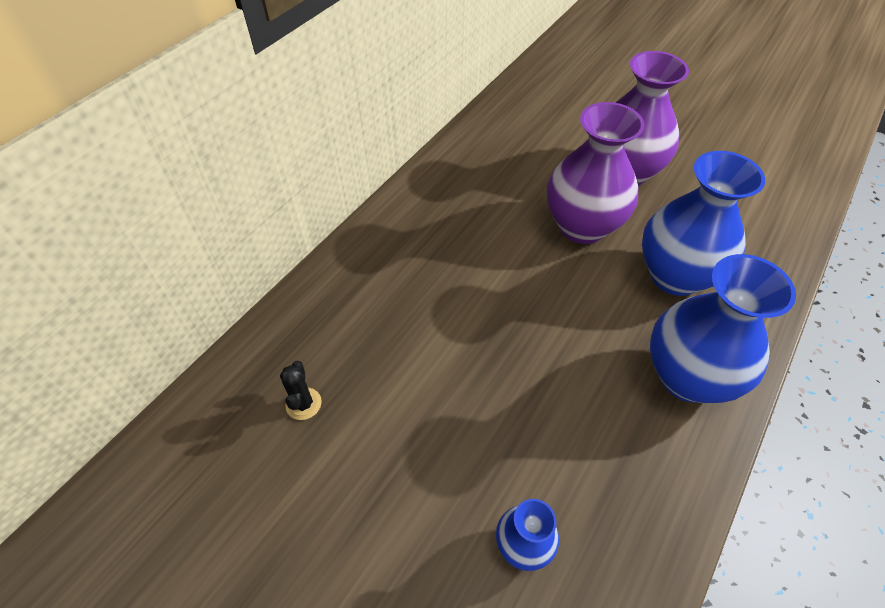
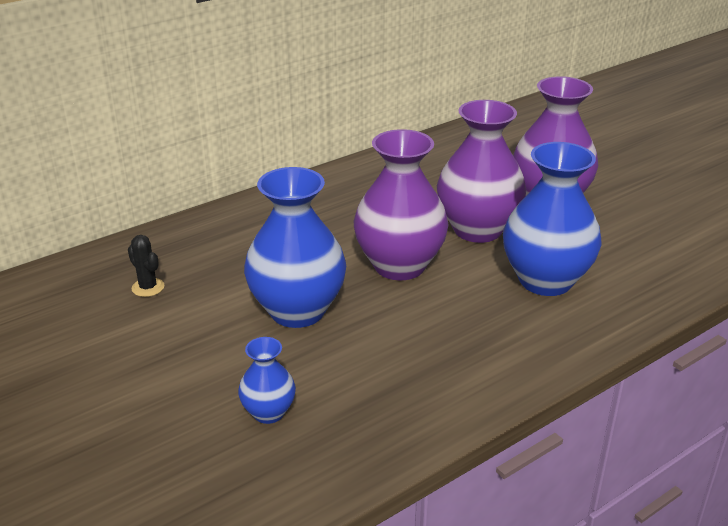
camera: 20 degrees right, 20 degrees down
(303, 404) = (148, 287): black cactus -> black cactus turned 60 degrees counterclockwise
(538, 294) = (399, 265): none -> purple vase
(687, 377) = (502, 348): blue vase -> blue vase (297, 311)

